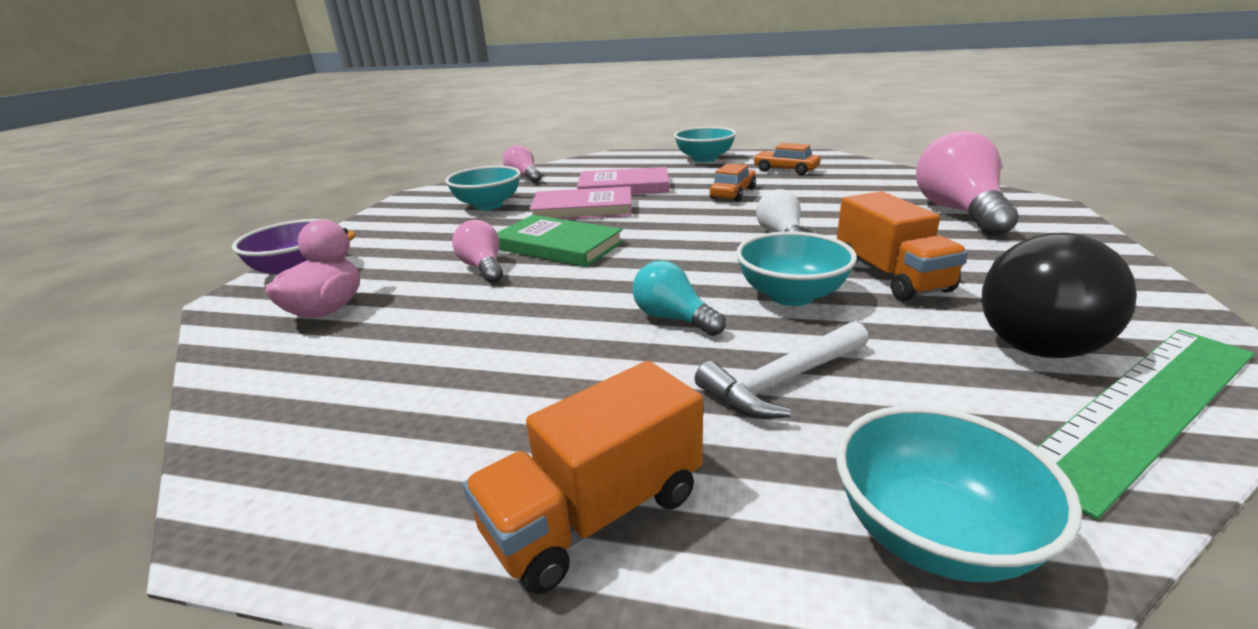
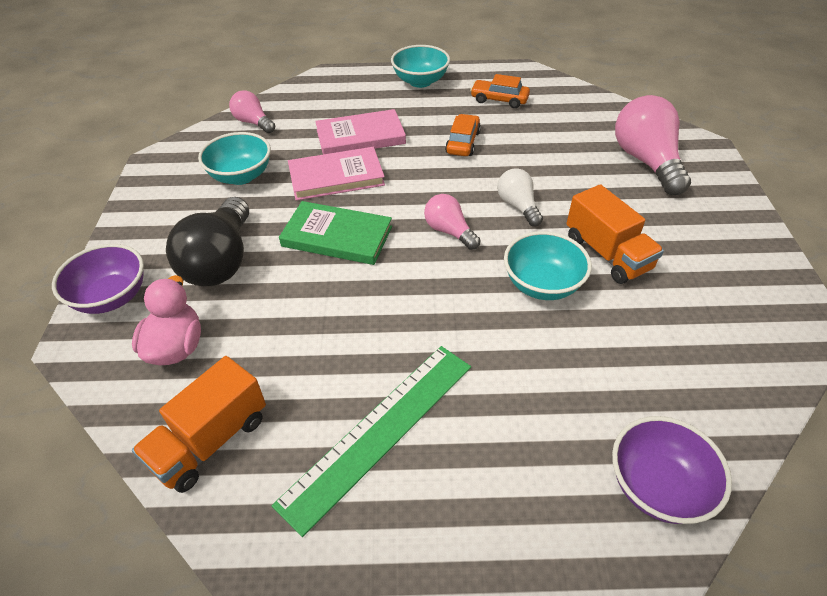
camera: 15 degrees left, 20 degrees up
(483, 268) = (285, 275): pink light bulb -> pink light bulb (449, 231)
(595, 514) = (476, 509): orange truck -> orange truck (210, 441)
(673, 318) = (465, 322): turquoise light bulb -> none
(782, 381) = (555, 378): white hammer -> none
(932, 534) = (657, 486): turquoise bowl -> purple bowl
(1029, 332) = (699, 307): black light bulb -> black light bulb (221, 261)
(1144, 408) = (760, 370): green ruler -> green ruler (379, 431)

